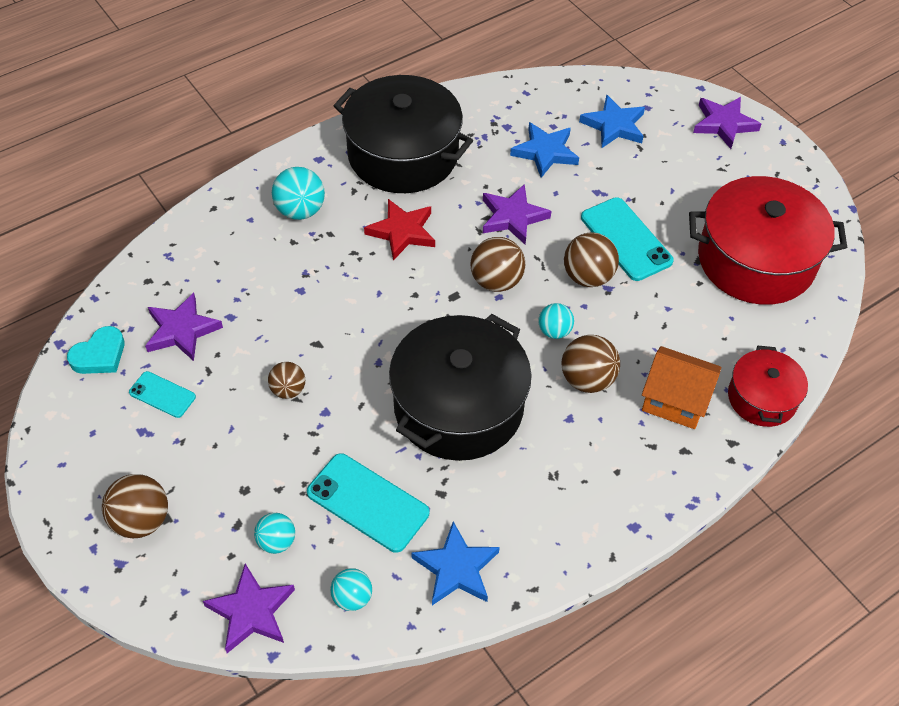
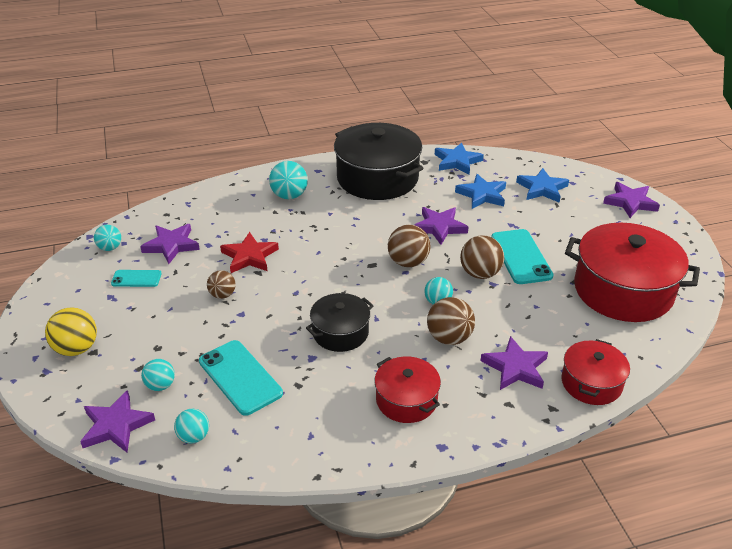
camera: 20 degrees right, 15 degrees down
(99, 355) = (110, 248): turquoise heart -> turquoise ball
(141, 520) = (76, 348): brown ball -> yellow ball
(162, 394) = (136, 278): turquoise phone -> turquoise phone turned 45 degrees counterclockwise
(402, 232) = (354, 220): red star -> red star (249, 256)
(456, 568) = (283, 438): blue star -> blue star (457, 161)
(458, 406) = (340, 332): black pot -> black pot, size x0.54
(572, 478) = (406, 400): none -> red pot
(675, 400) = (515, 367): orange house -> purple star

